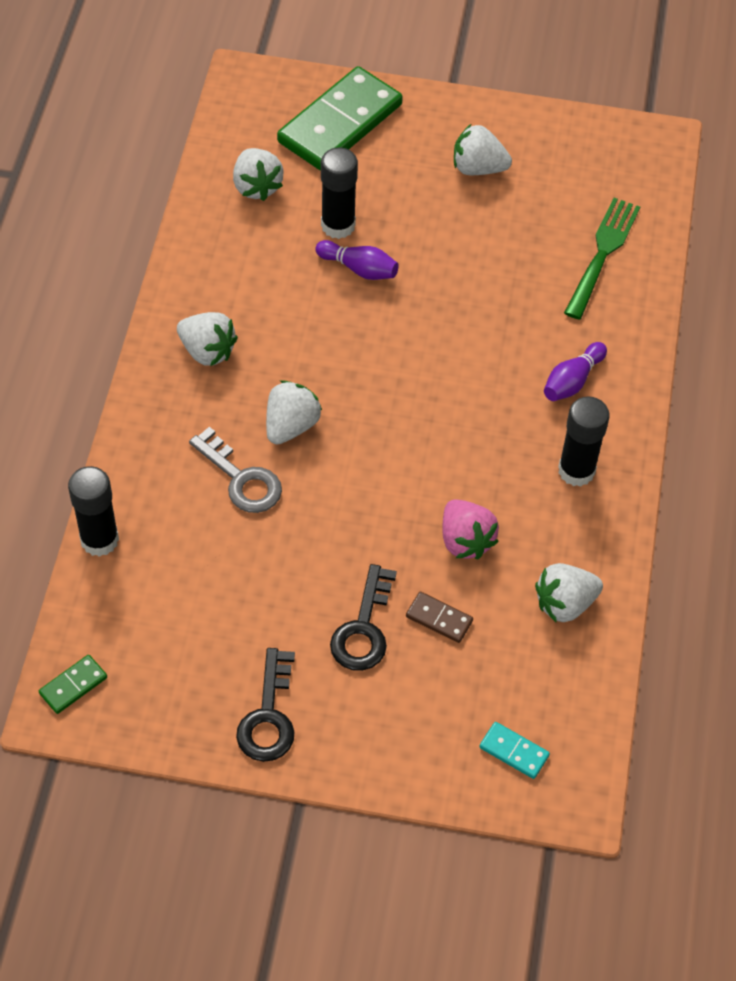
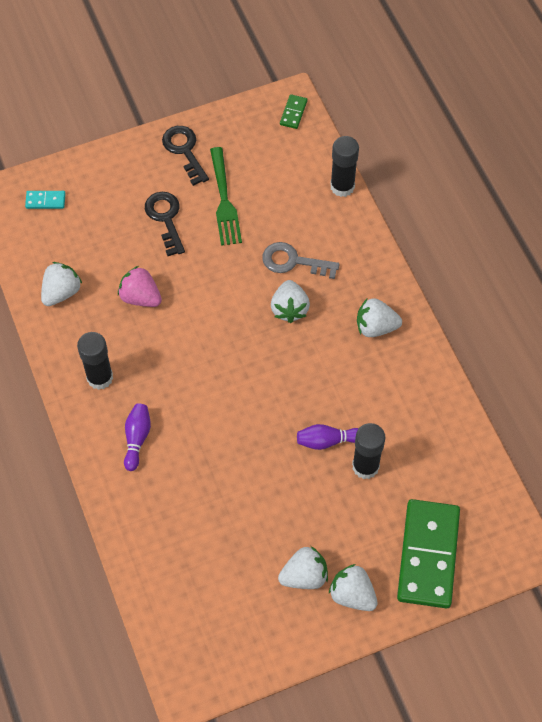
camera: 150 degrees right, 5 degrees up
(256, 186) = (442, 464): white strawberry -> white strawberry (352, 595)
(439, 619) = (128, 246): brown domino -> none
(602, 255) = (172, 552): green fork -> green fork (224, 200)

